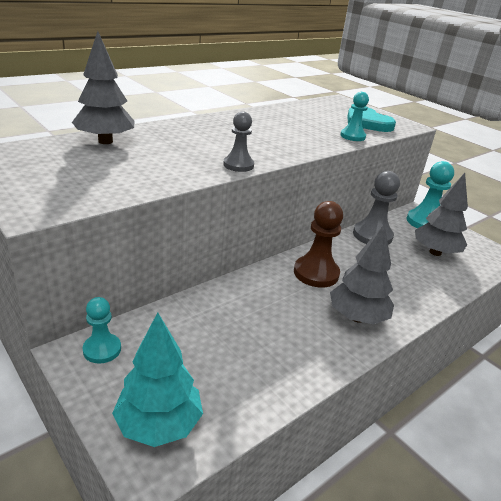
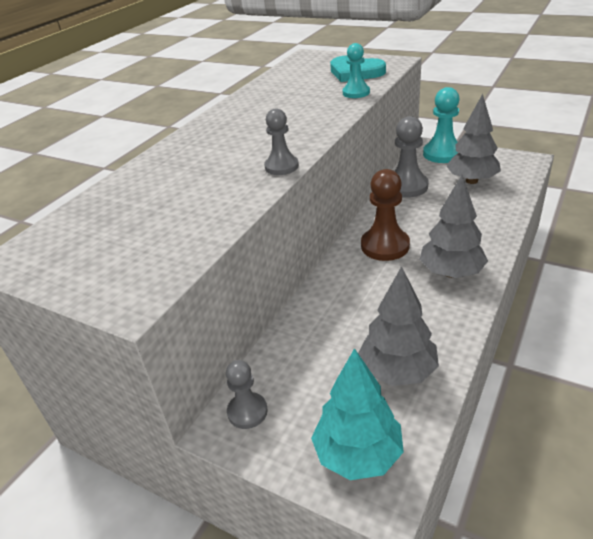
camera: 15 degrees left, 5 degrees up
(102, 349) = (247, 412): turquoise pawn -> grey pawn
(105, 141) = (123, 193): grey tree -> grey tree (397, 371)

